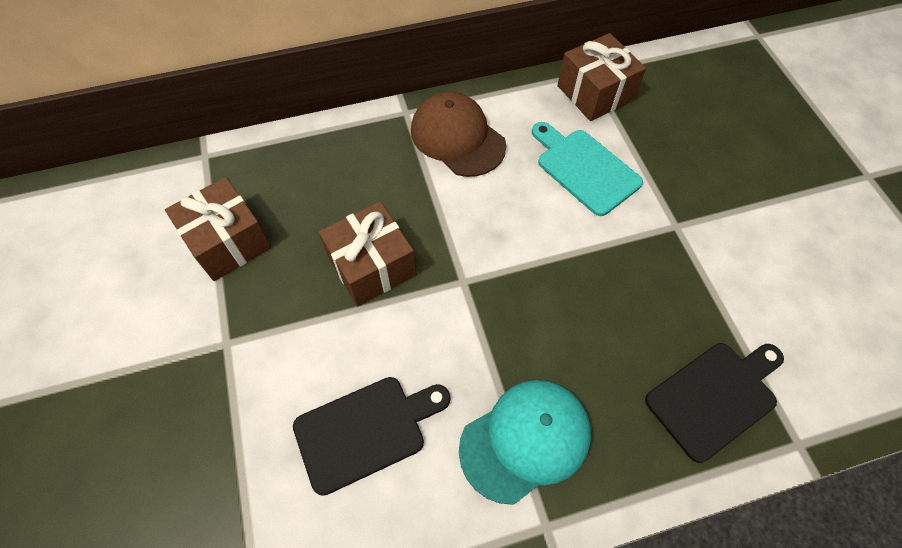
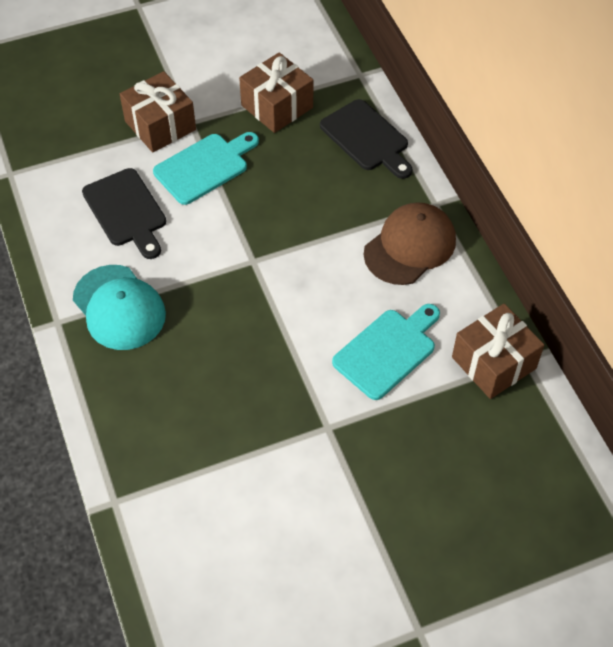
camera: 85 degrees right, 5 degrees down
(308, 329) = (204, 167): none -> turquoise cutting board
(372, 266) = (262, 198): brown gift -> brown gift (160, 125)
(714, 396) = (155, 441): black cutting board -> black cutting board (367, 138)

